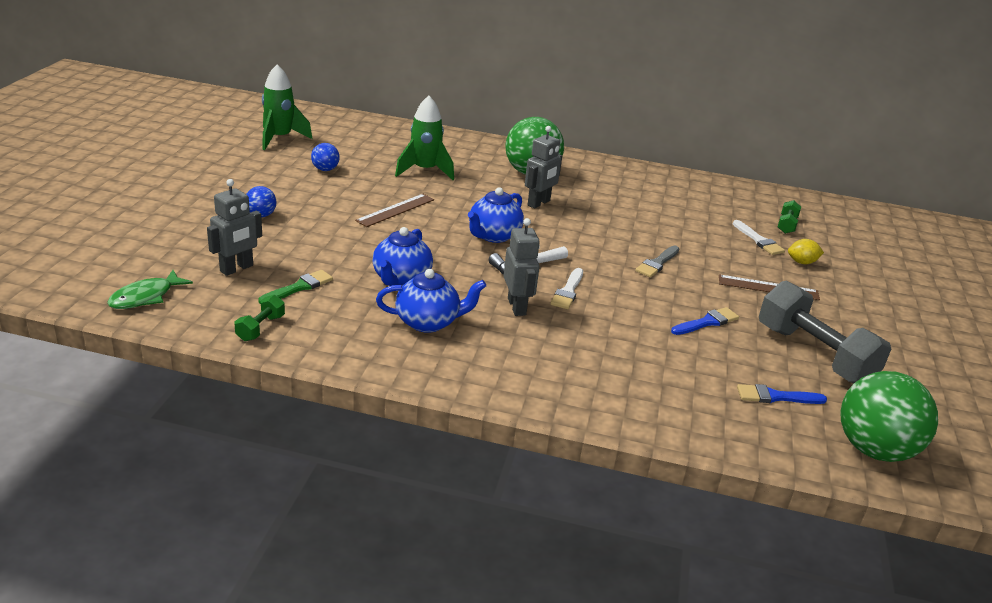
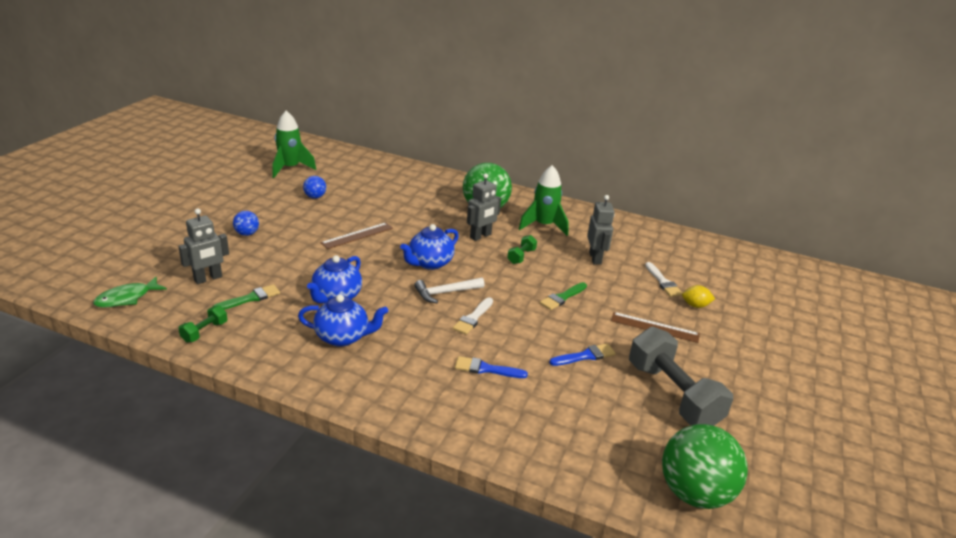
camera: 10 degrees right, 0 degrees up
(425, 171) = (396, 202): green rocket -> green rocket (543, 226)
(517, 307) = (423, 329): grey robot -> grey robot (595, 258)
(657, 263) = (562, 297): grey brush -> green brush
(775, 397) = (621, 432): blue brush -> blue brush (486, 369)
(787, 225) = (695, 269): green dumbbell -> green dumbbell (521, 256)

